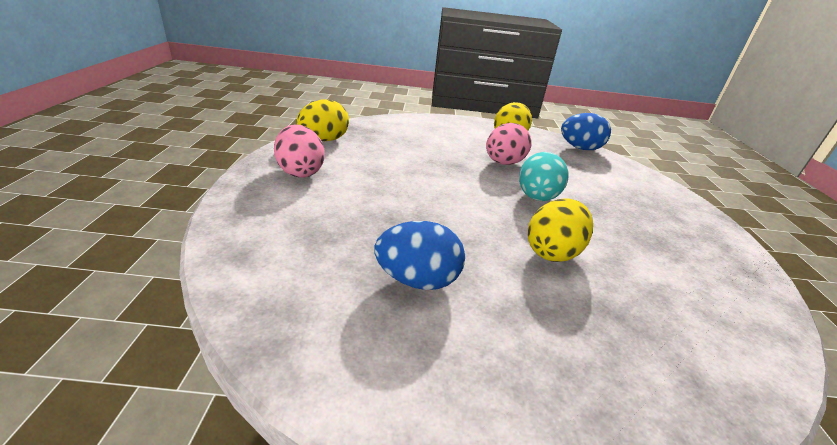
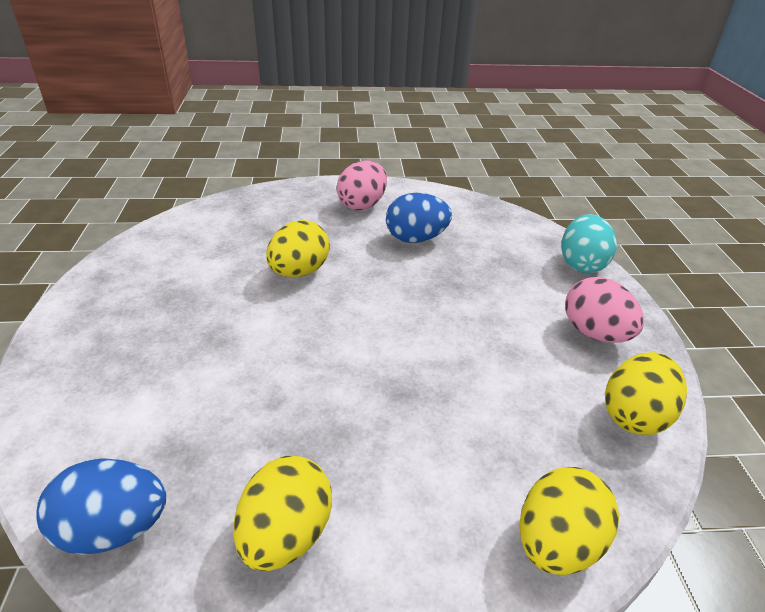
camera: 175 degrees right, 5 degrees up
(400, 122) = (557, 543): none -> yellow egg
(503, 163) = (320, 416): pink egg -> pink egg (362, 205)
(536, 198) = (289, 341): turquoise egg -> turquoise egg (581, 264)

